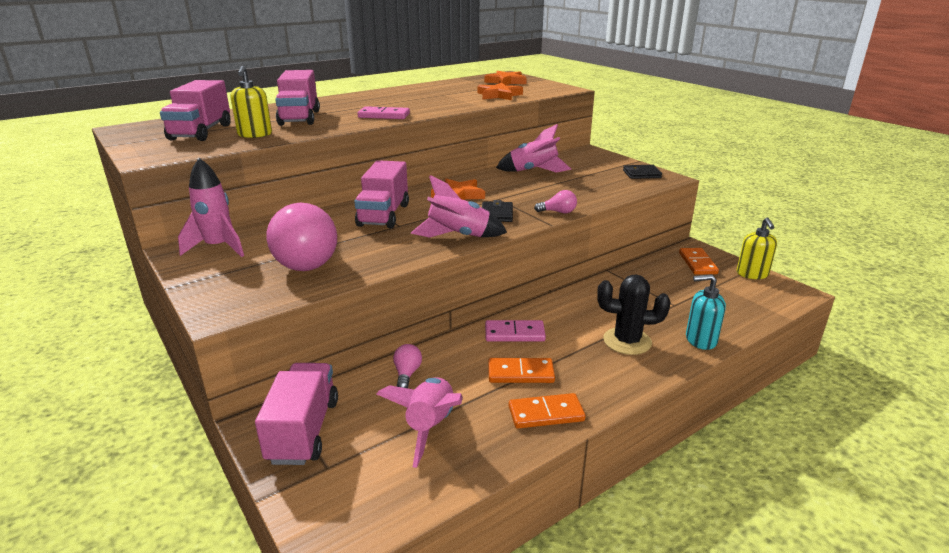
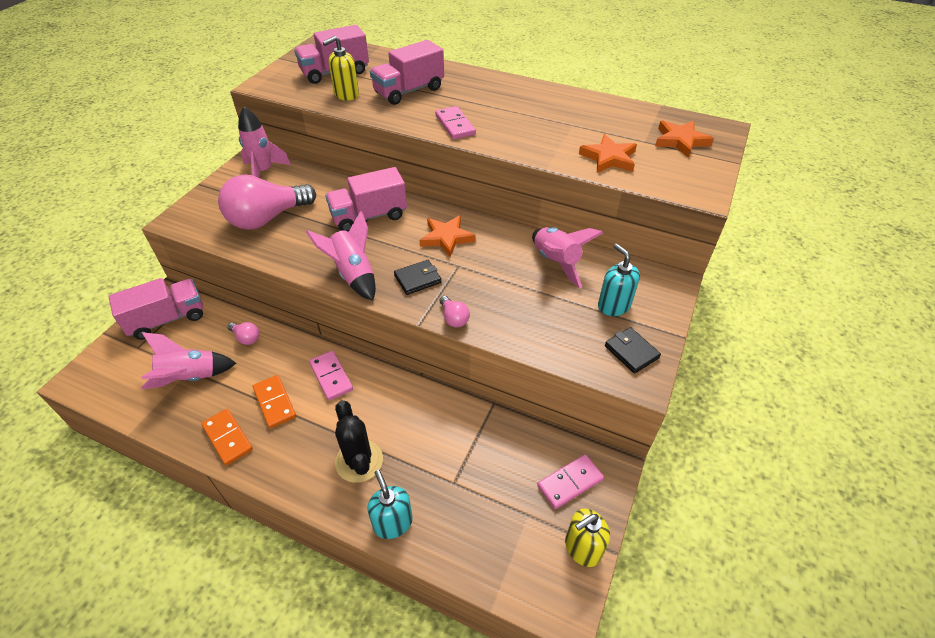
camera: 60 degrees right, 20 degrees up
(407, 374) = (246, 338): pink light bulb -> pink light bulb turned 60 degrees clockwise
(595, 168) = (613, 305): none -> turquoise soap dispenser
(697, 263) = (570, 483): orange domino -> pink domino

